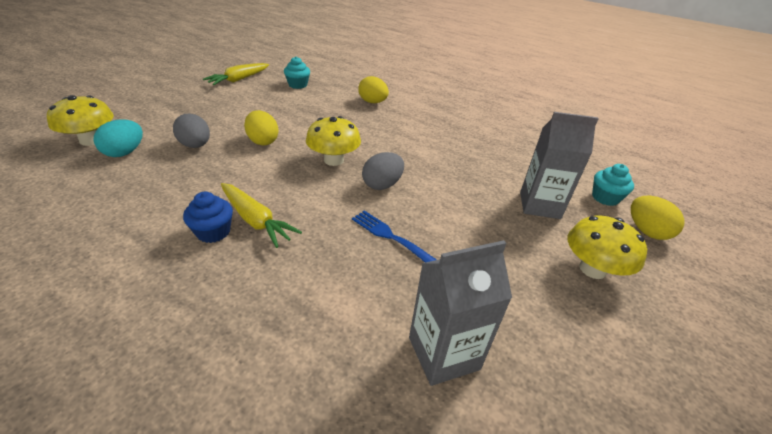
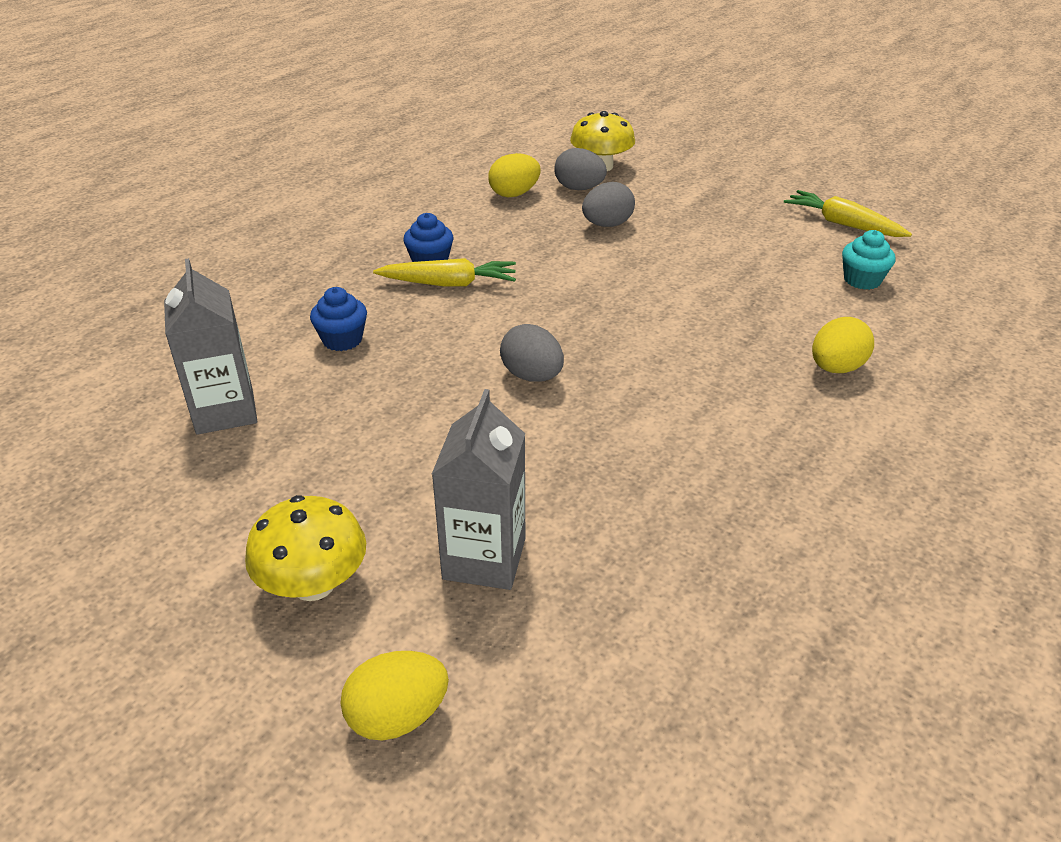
camera: 95 degrees right, 0 degrees up
(125, 152) = (579, 188): turquoise egg -> grey egg
(255, 220) = (449, 284): yellow carrot -> yellow carrot turned 135 degrees counterclockwise
(263, 141) = (634, 268): yellow egg -> yellow egg (514, 194)
(333, 160) = (595, 330): yellow mushroom -> none
(333, 281) = (342, 340): none -> blue cupcake
(389, 236) = (413, 380): blue fork -> none
(605, 198) = (514, 684): turquoise cupcake -> none

